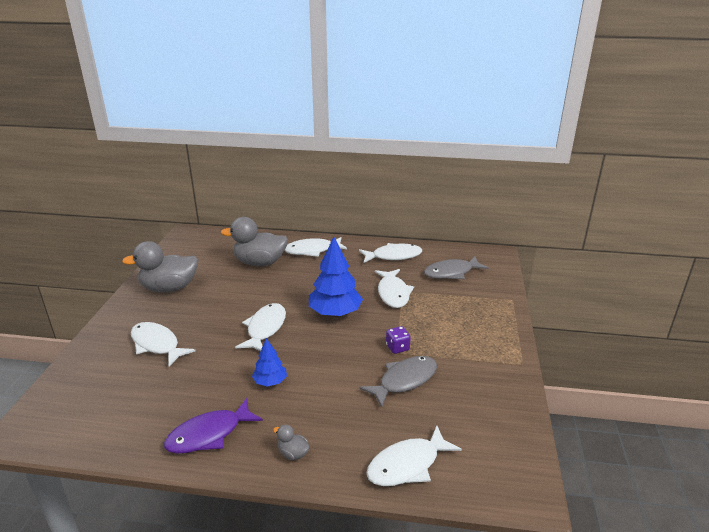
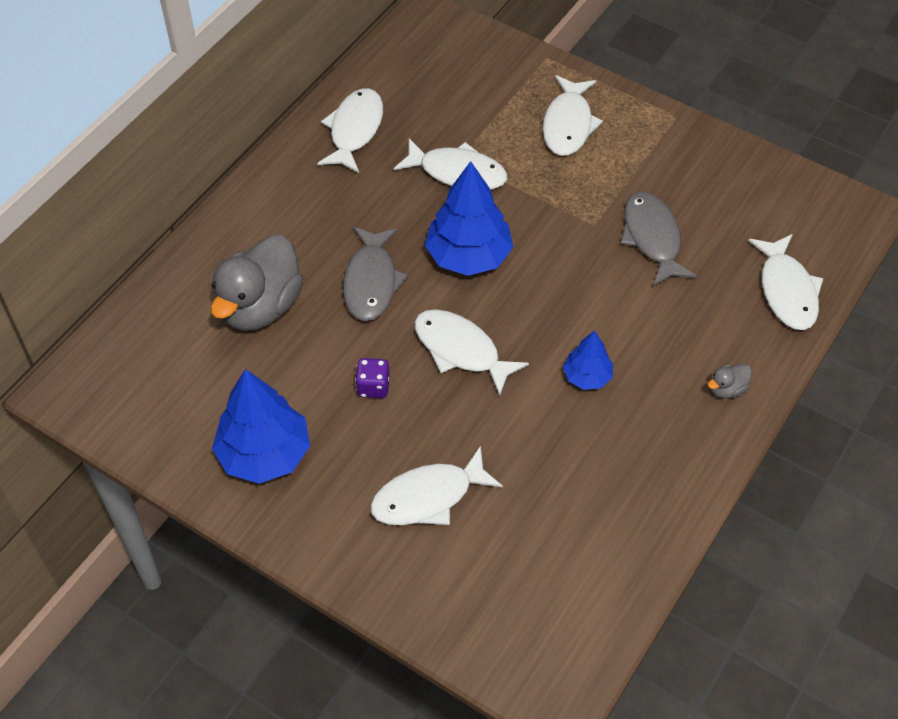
camera: 65 degrees left, 25 degrees up
(169, 288) = (264, 454): grey duck -> blue tree
(209, 434) = (658, 467): purple fish -> none
(312, 250) = (267, 224): white fish -> white fish (568, 124)
(397, 348) = (585, 219): purple dice -> purple dice (373, 387)
(451, 273) = (444, 86): grey fish -> grey fish (371, 282)

